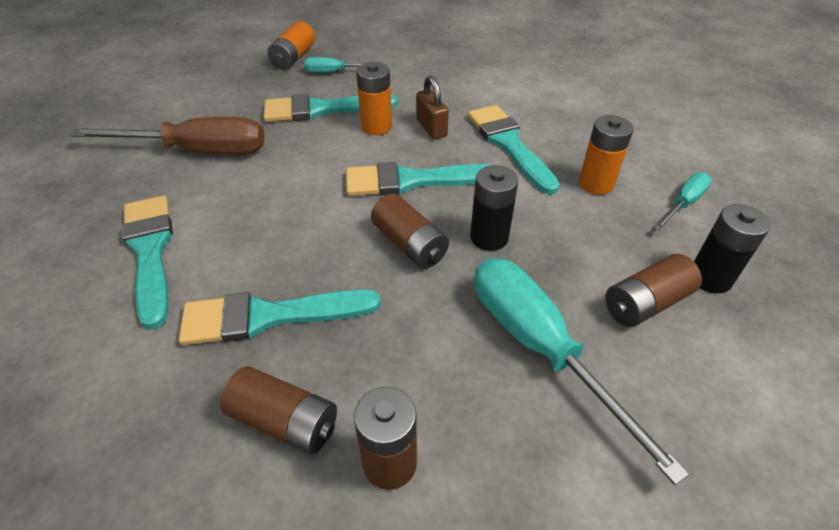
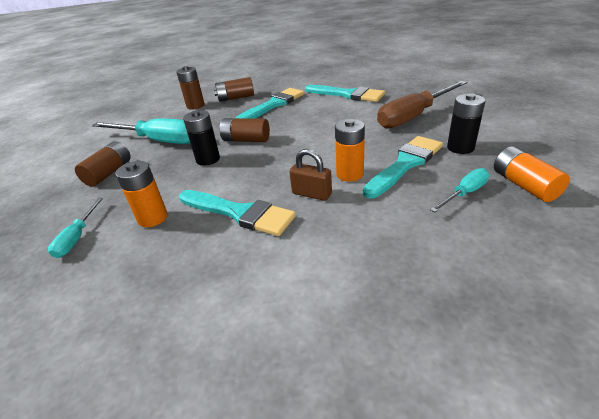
camera: 145 degrees right, 10 degrees down
(412, 181) = (279, 160): turquoise brush -> none
(710, 278) = (67, 199): black battery -> black battery (460, 148)

